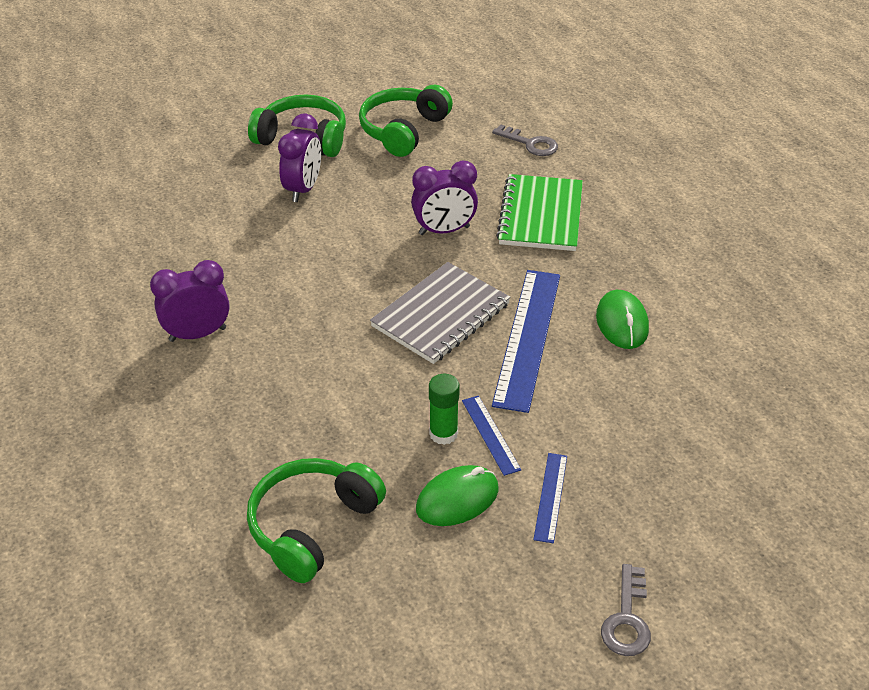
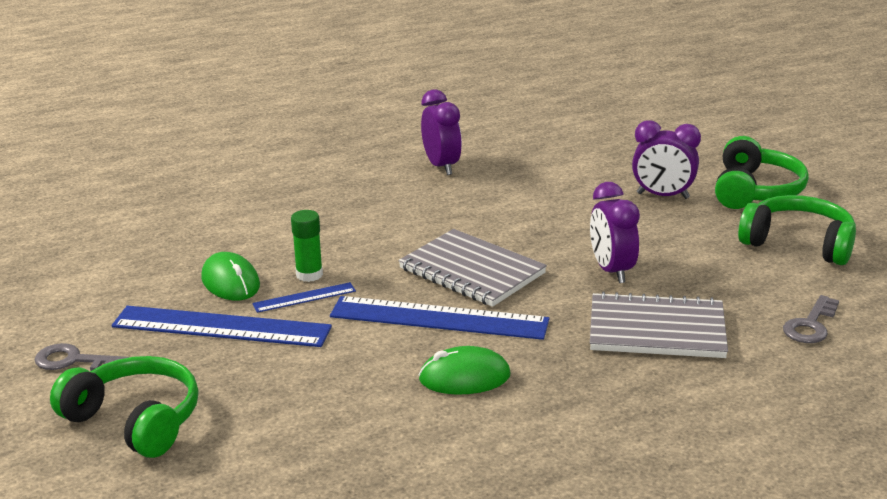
camera: 90 degrees right, 15 degrees down
(312, 526) = (220, 223): green headphones -> green headphones (135, 420)
(541, 215) = (657, 330): green notebook -> grey notebook
(551, 497) = (221, 327): blue ruler -> blue ruler, size x2.05

